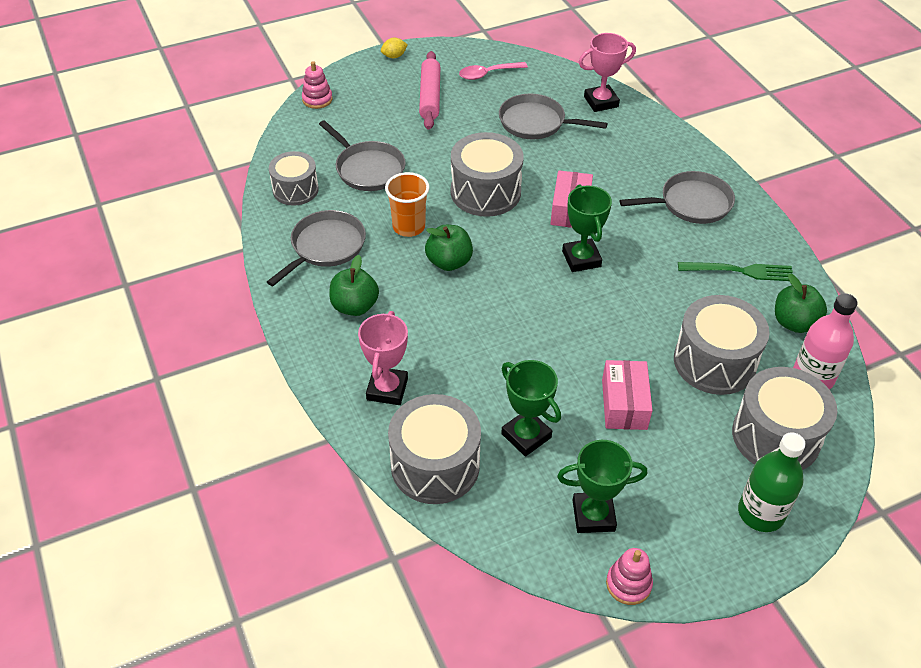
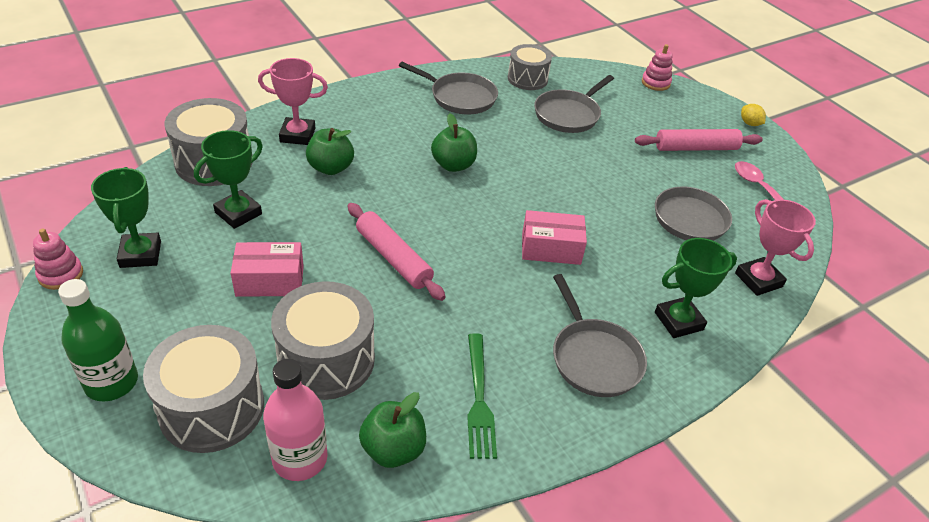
camera: 80 degrees right, 5 degrees down
(355, 306) = (391, 115): green apple -> green apple (331, 168)
(408, 227) = (495, 140): orange cup -> none
(485, 192) = (559, 187): grey drum -> none
(581, 259) = (474, 255): green trophy -> green trophy (678, 321)
(588, 314) = (393, 258): none -> pink rolling pin

